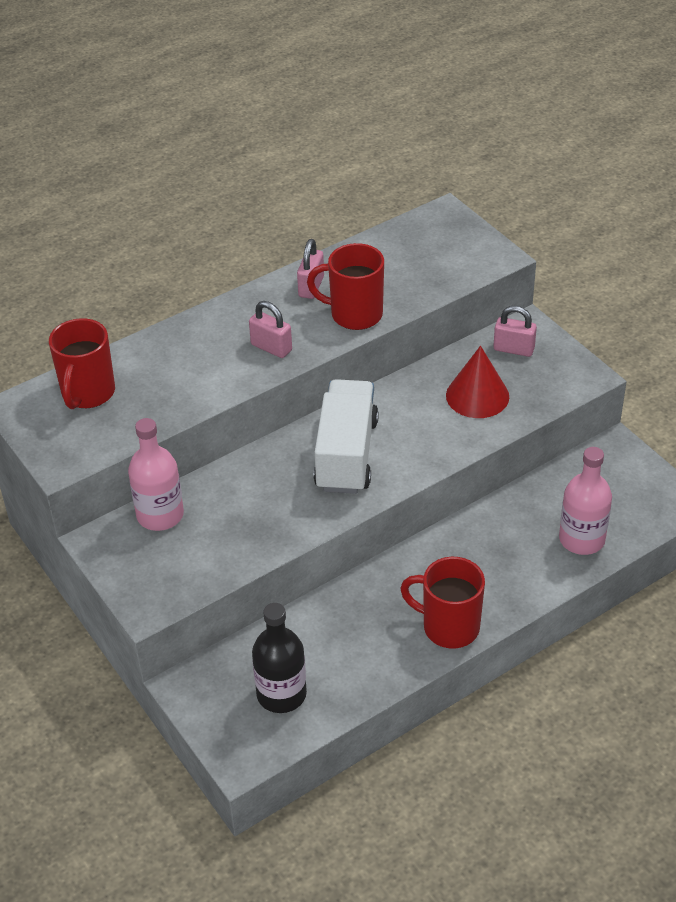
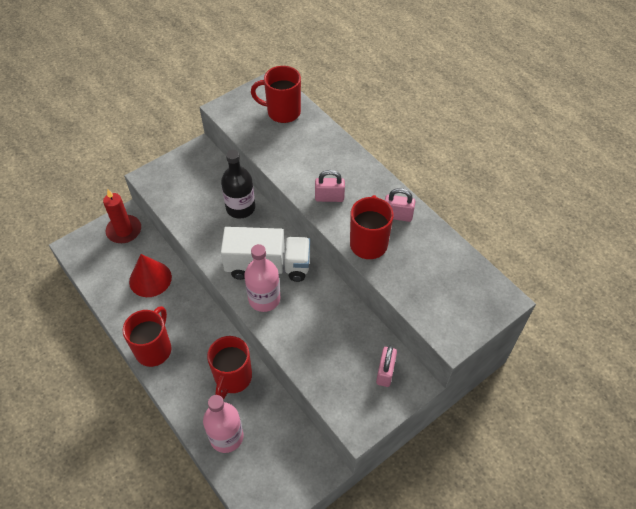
camera: 85 degrees right, 10 degrees up
(160, 515) = (218, 175): pink bottle -> pink bottle (264, 299)
(216, 686) = (124, 231): none -> red candle
(271, 347) = (329, 197): pink padlock -> pink padlock turned 60 degrees clockwise
(281, 694) = (114, 262): black bottle -> black bottle (240, 208)
(477, 396) = (330, 346): red cone -> red cone (150, 279)
(496, 534) = (233, 378): none -> red mug

